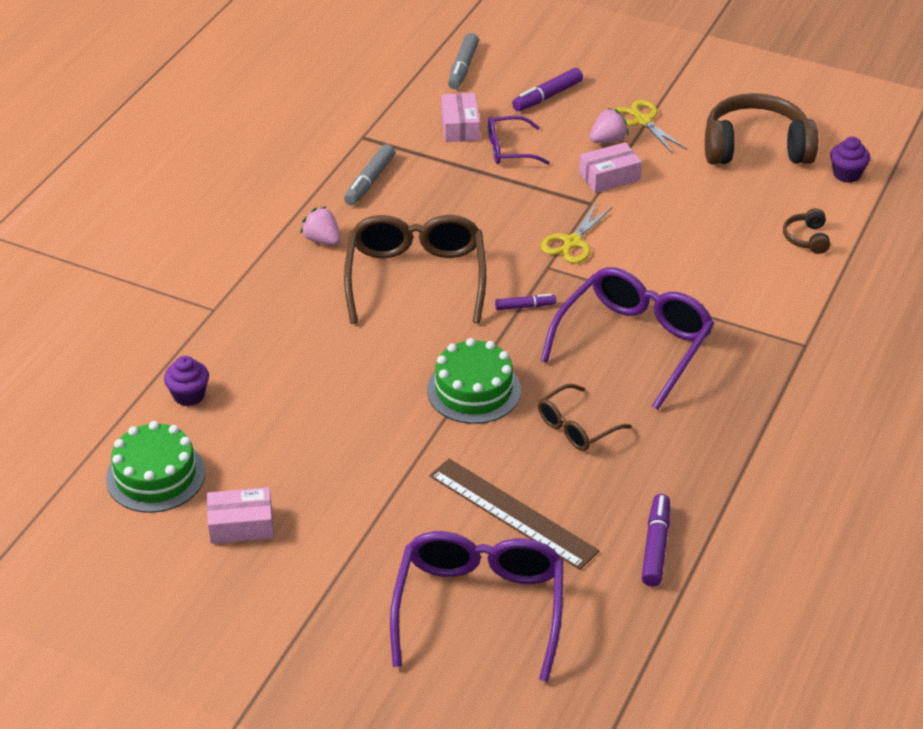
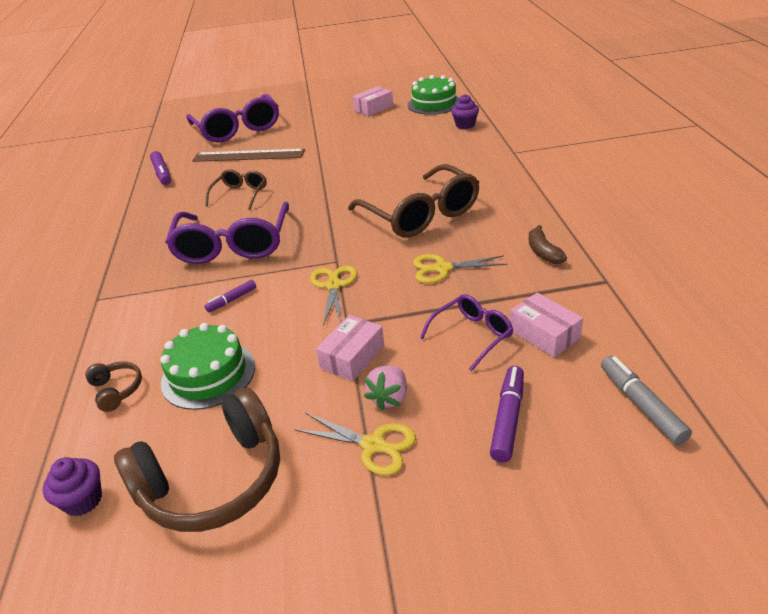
camera: 150 degrees right, 5 degrees down
(322, 240) = (512, 205): pink strawberry -> none
(369, 181) = (543, 252): grey marker -> brown banana
(466, 210) = (442, 268): none -> yellow scissors
(474, 390) = (317, 184): green cake -> green cake (208, 374)
(525, 306) = (328, 232): purple marker -> purple marker (232, 300)

